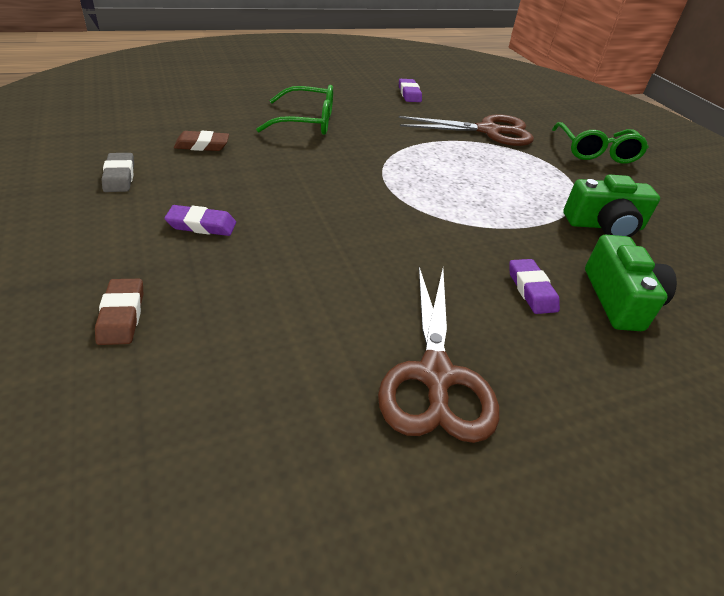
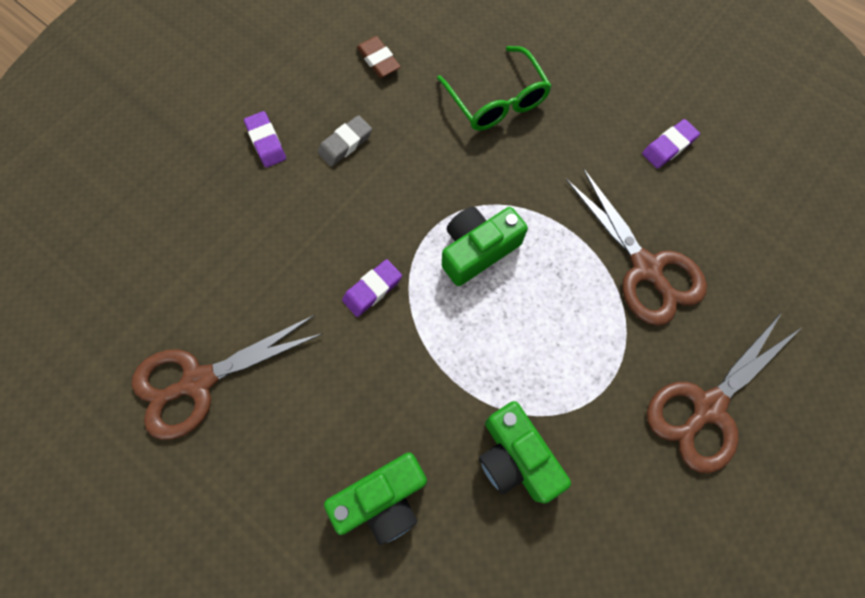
camera: 65 degrees right, 30 degrees up
(119, 176) = (288, 49): grey eraser -> grey eraser (345, 143)
(122, 315) = (147, 170): brown eraser -> none
(423, 175) = (477, 250): none -> green camera
(531, 290) = (346, 416): purple eraser -> purple eraser (372, 289)
(596, 152) = (707, 407): green glasses -> brown scissors

